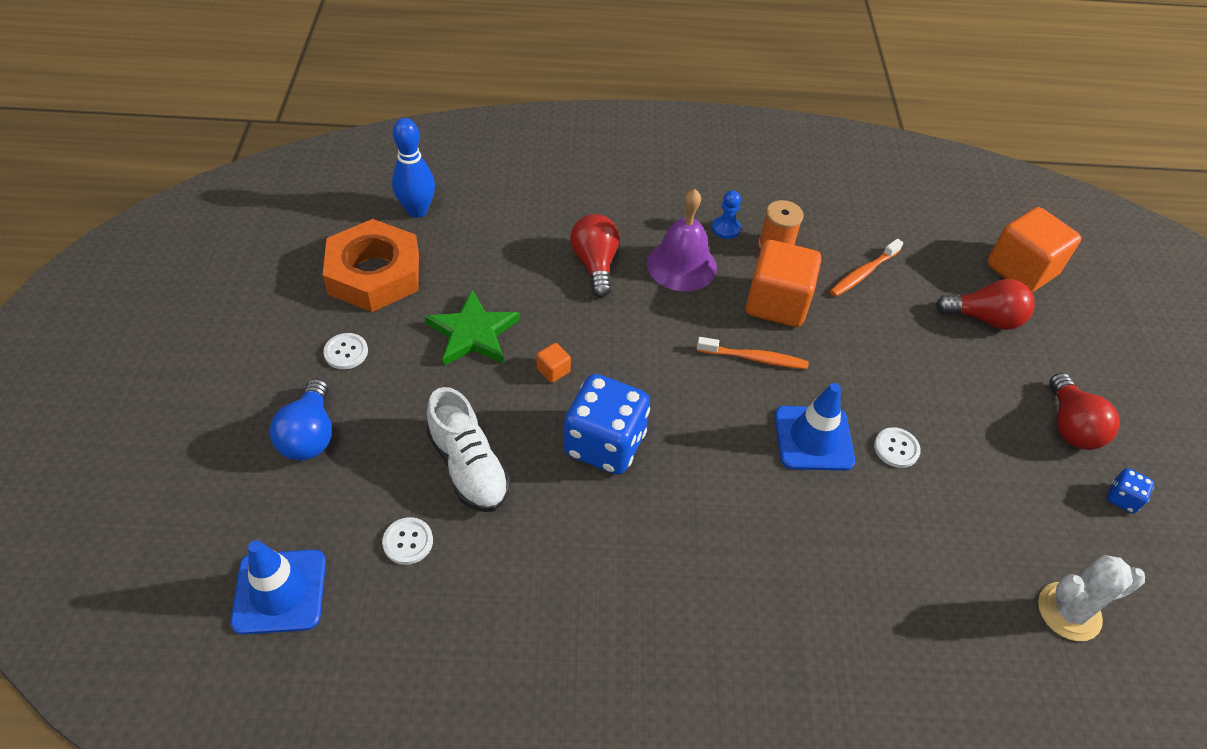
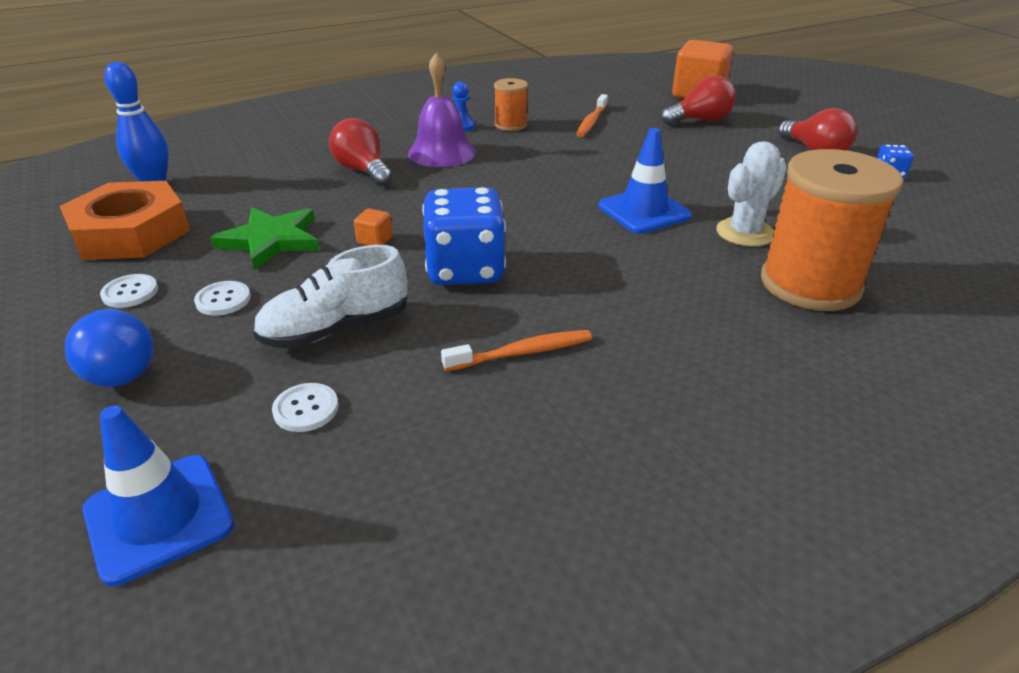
camera: 25 degrees left, 15 degrees down
(468, 467) = (336, 329): white shoe -> white shoe turned 120 degrees clockwise
(754, 358) = (551, 183): orange toothbrush -> orange toothbrush (522, 353)
(777, 303) = (540, 151): orange cube -> none
(892, 609) = (810, 284): none -> orange spool
(896, 448) = (712, 197): white button -> white button (223, 300)
(1069, 611) = (929, 239): white cactus -> white cactus (745, 233)

